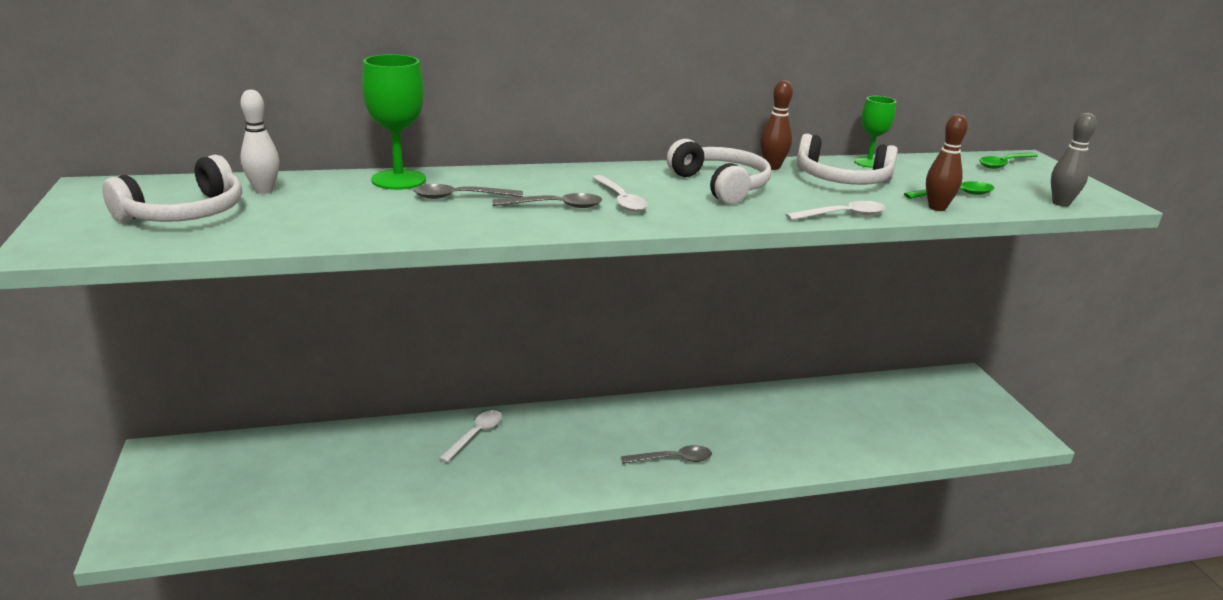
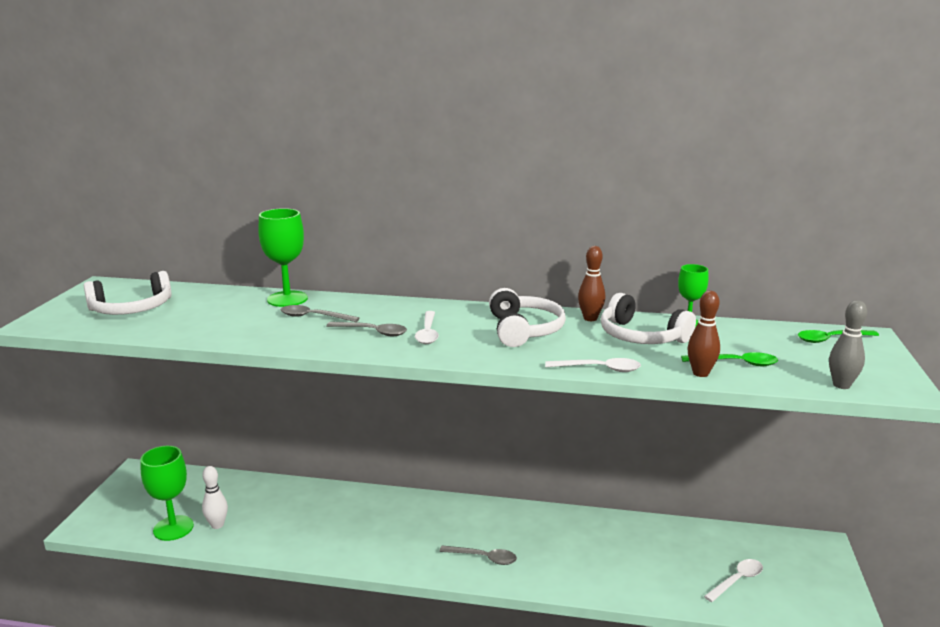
camera: 25 degrees right, 5 degrees down
(264, 190) = (194, 298): white bowling pin -> white bowling pin (217, 525)
(266, 512) = (173, 528): none -> green goblet
(476, 435) = (346, 503): white spoon -> white spoon (737, 580)

